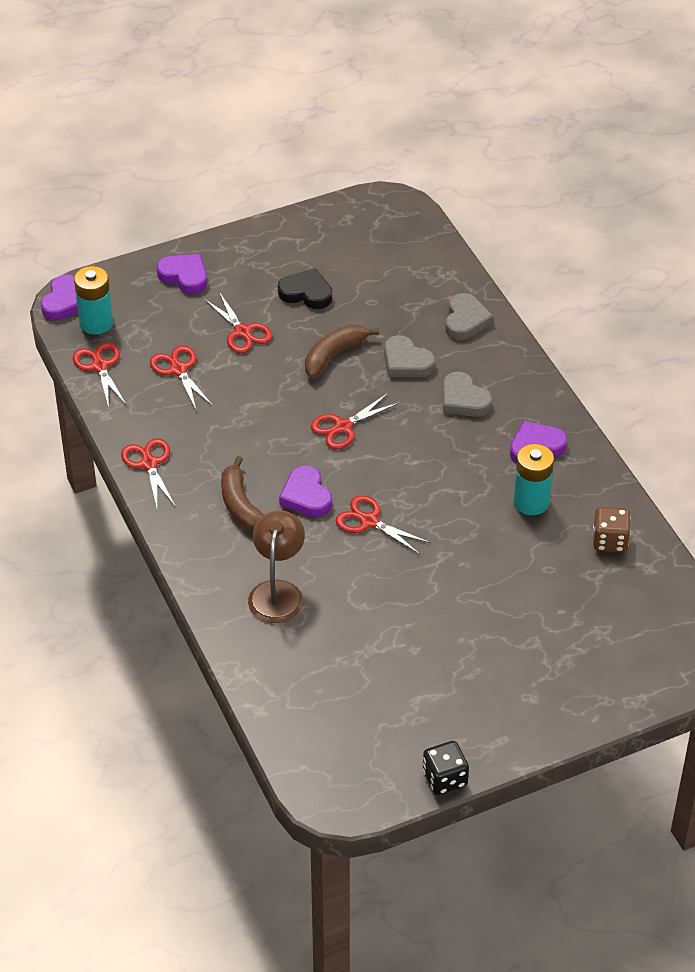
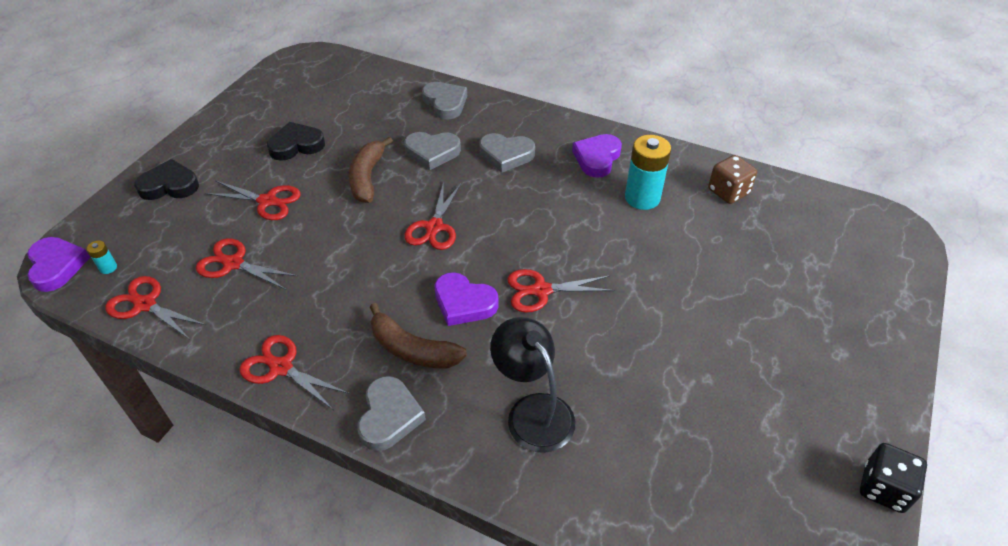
camera: 40 degrees left, 0 degrees up
(96, 323) = (108, 268): turquoise battery -> turquoise battery, size x0.43
(184, 276) = (169, 185): purple heart -> black heart
(187, 537) = (389, 416): none -> grey heart
(277, 592) = (533, 411): brown lamp -> black lamp

